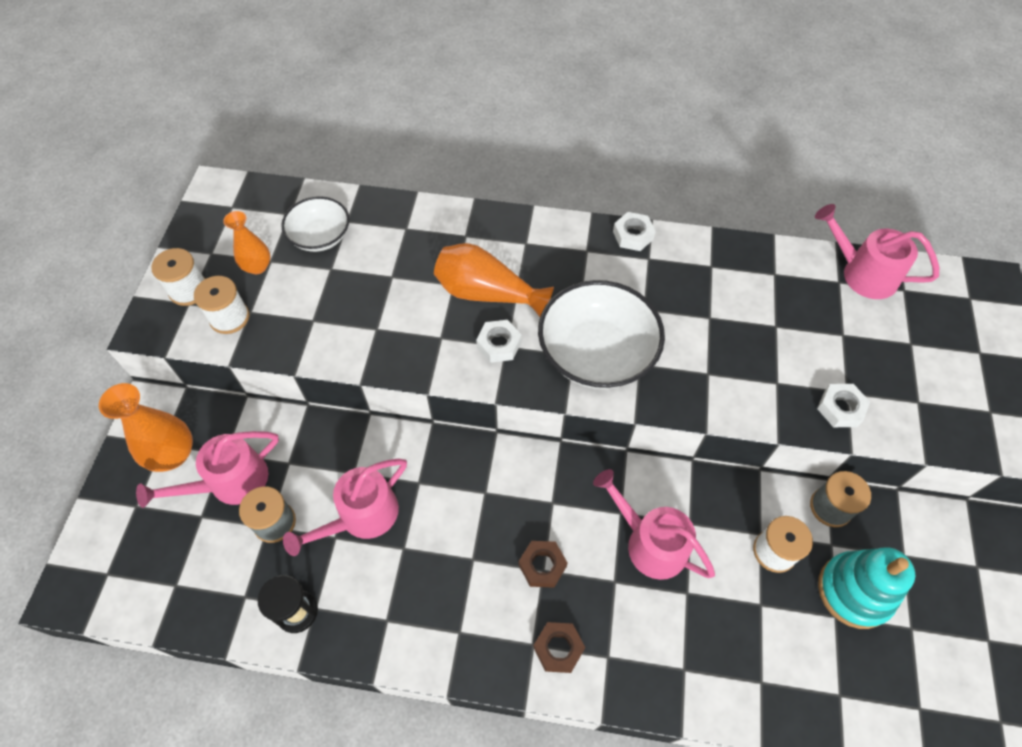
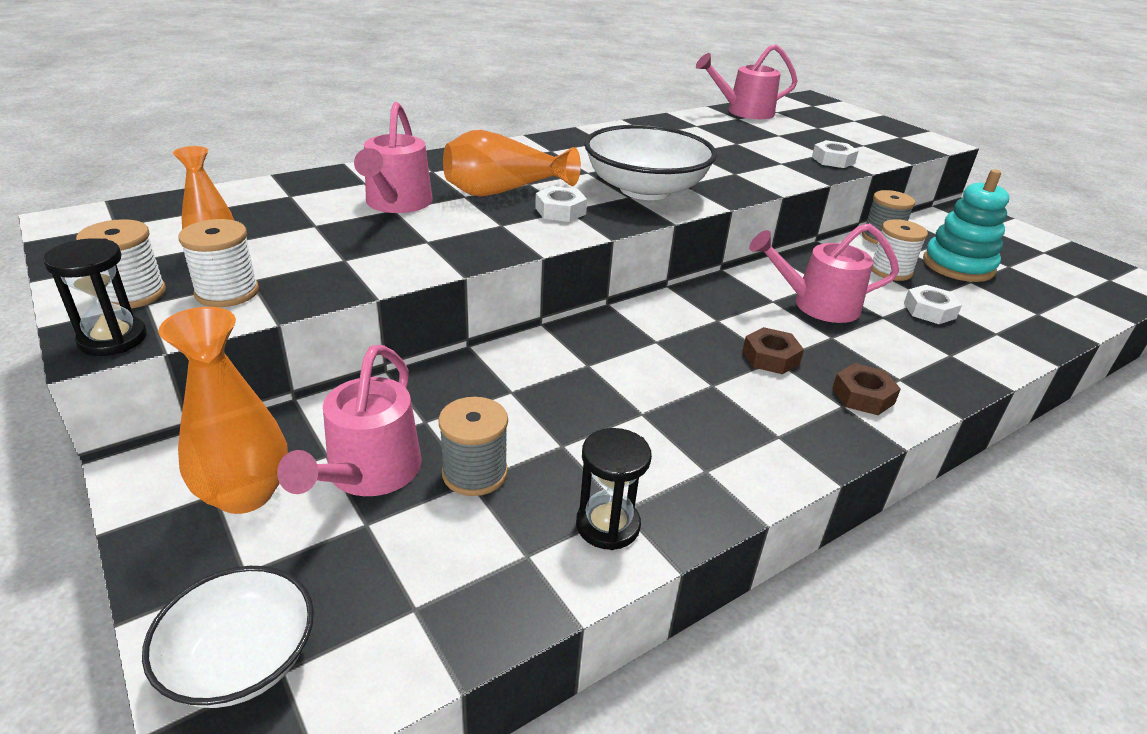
camera: 45 degrees left, 25 degrees down
(152, 329) = (113, 339): none -> black hourglass
(320, 236) = (271, 211): white bowl -> white bowl (241, 660)
(361, 517) = (567, 416): pink watering can -> pink watering can (396, 204)
(633, 235) = (574, 135): white nut -> white nut (929, 310)

